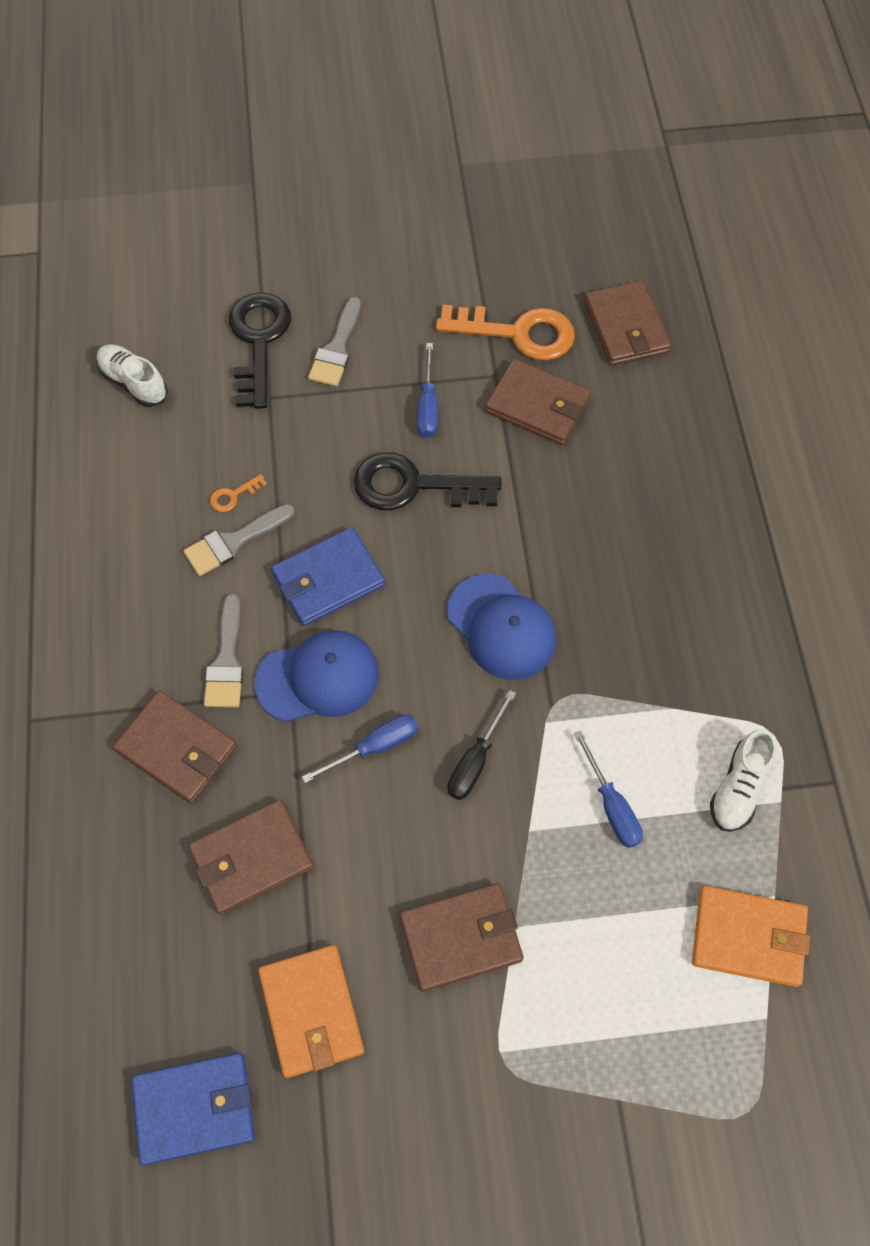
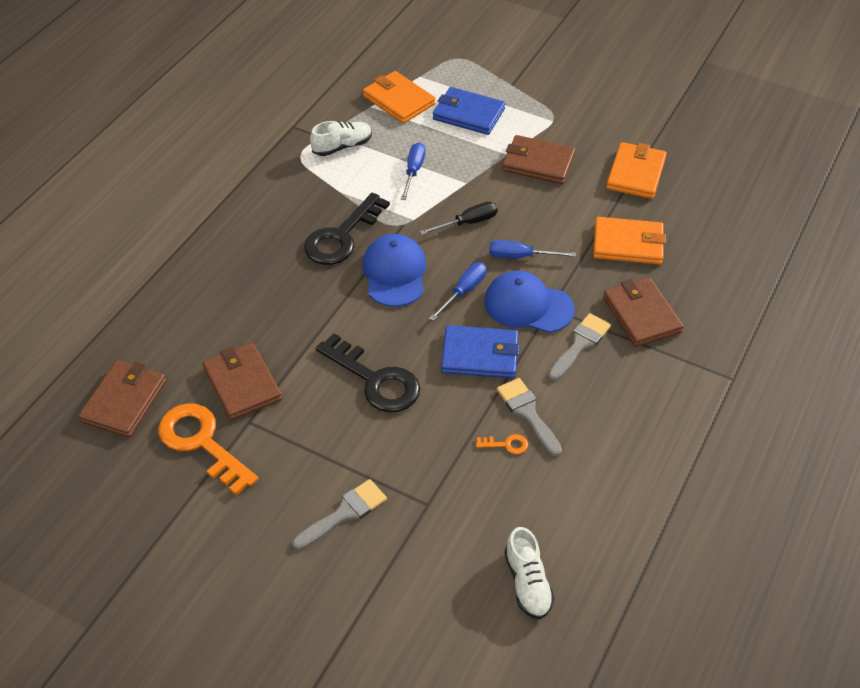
camera: 145 degrees left, 15 degrees down
(195, 1108) = (718, 169): blue wallet -> blue wallet (468, 114)
(233, 542) = (527, 413): grey brush -> grey brush turned 120 degrees counterclockwise
(251, 858) = (628, 244): brown wallet -> orange wallet
(258, 341) = (400, 558): black key -> black key (342, 236)
(428, 406) = (317, 427): blue screwdriver -> blue screwdriver (464, 291)

